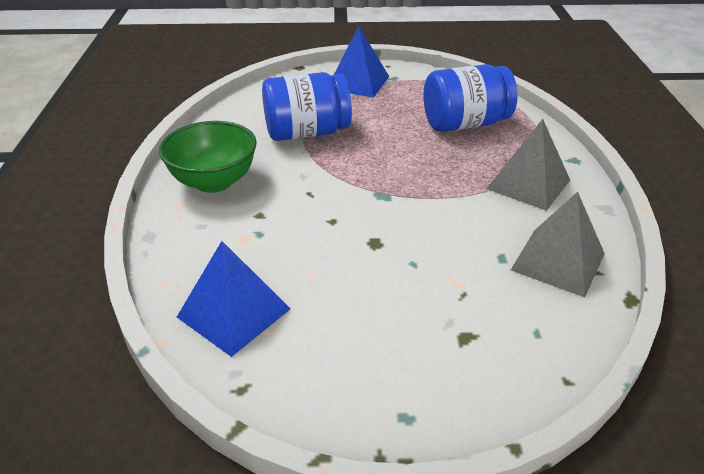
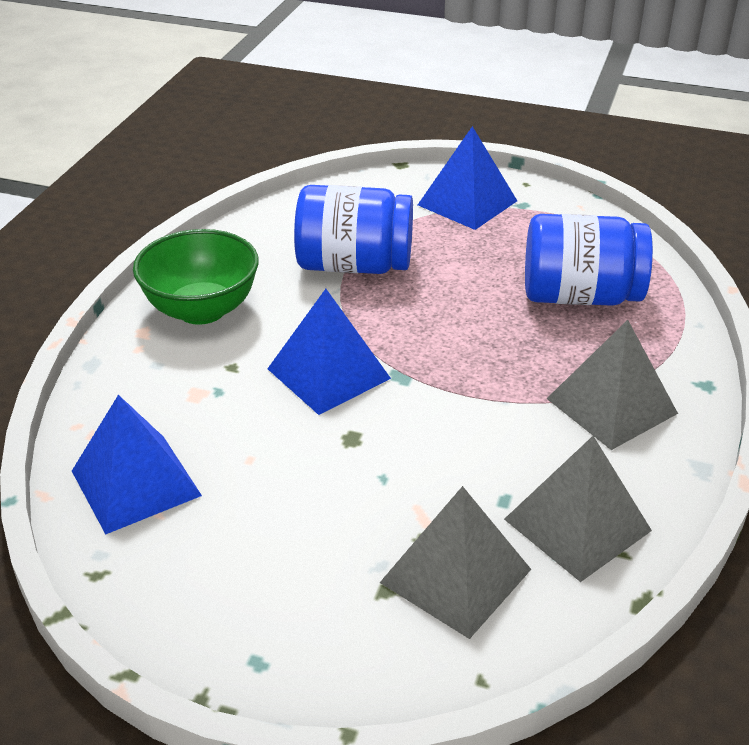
camera: 20 degrees right, 0 degrees up
(332, 204) = (328, 373): none -> blue pyramid
(504, 315) = (456, 575): none -> grey pyramid

